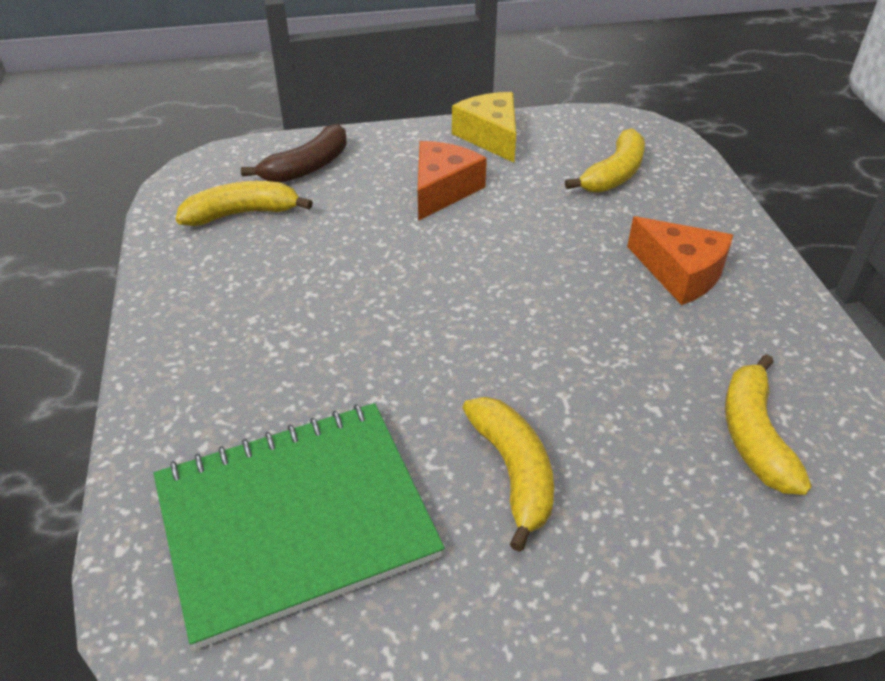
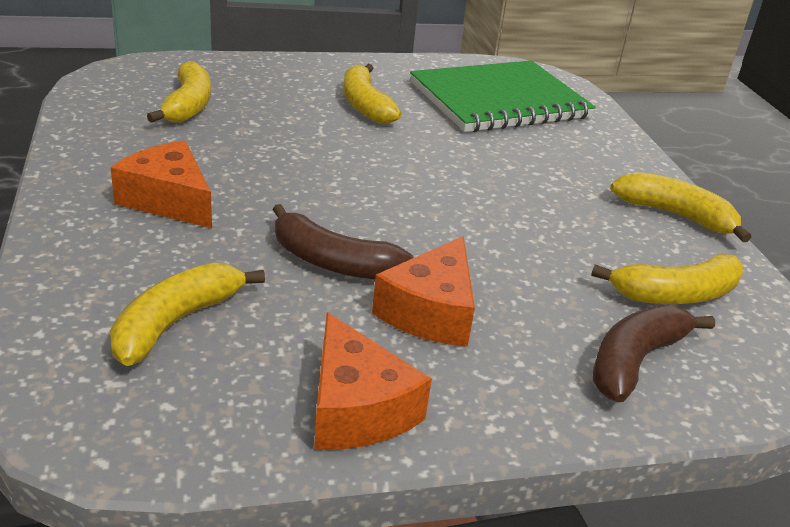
camera: 175 degrees right, 10 degrees down
(175, 297) = (675, 215): none -> yellow banana
(490, 137) = (356, 408): yellow cheese -> orange cheese
(519, 223) = (333, 262): none -> brown banana

